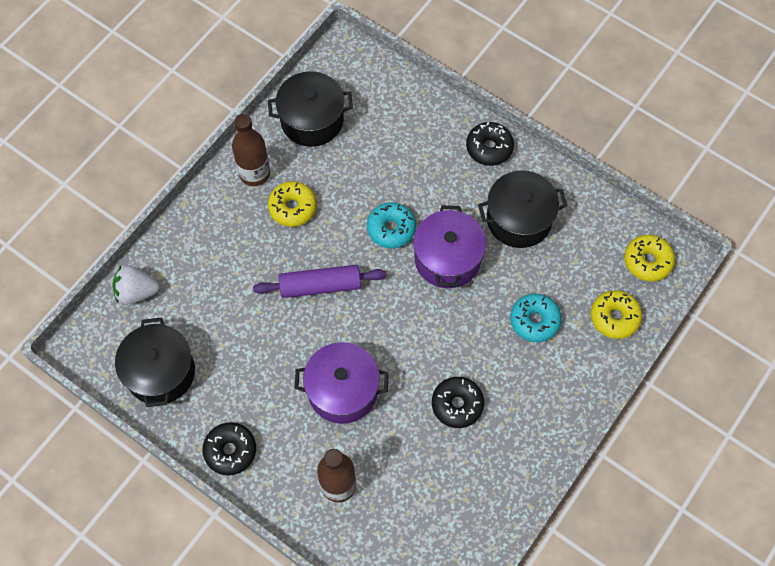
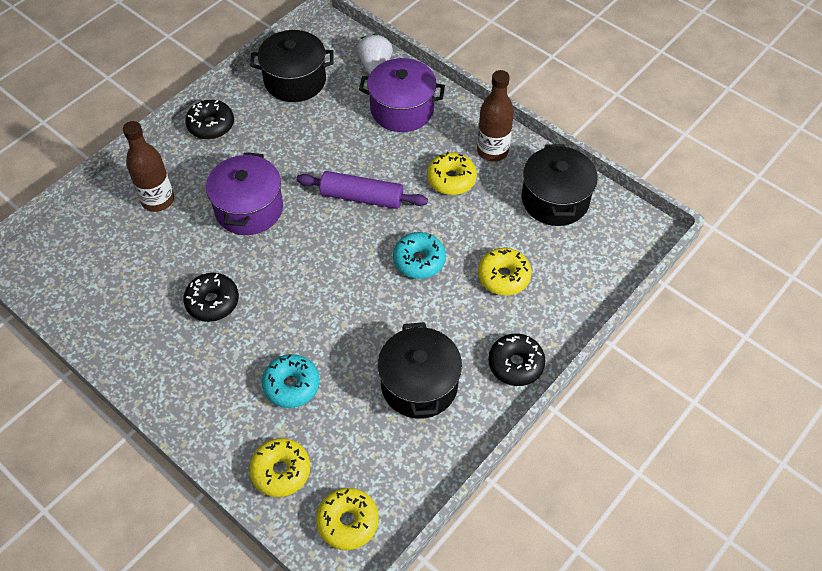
camera: 95 degrees right, 10 degrees down
(320, 285) = (362, 197): purple rolling pin -> purple rolling pin turned 75 degrees counterclockwise
(402, 159) = (503, 276): none -> yellow donut
(447, 258) = (378, 309): purple pot -> purple pot (402, 109)

